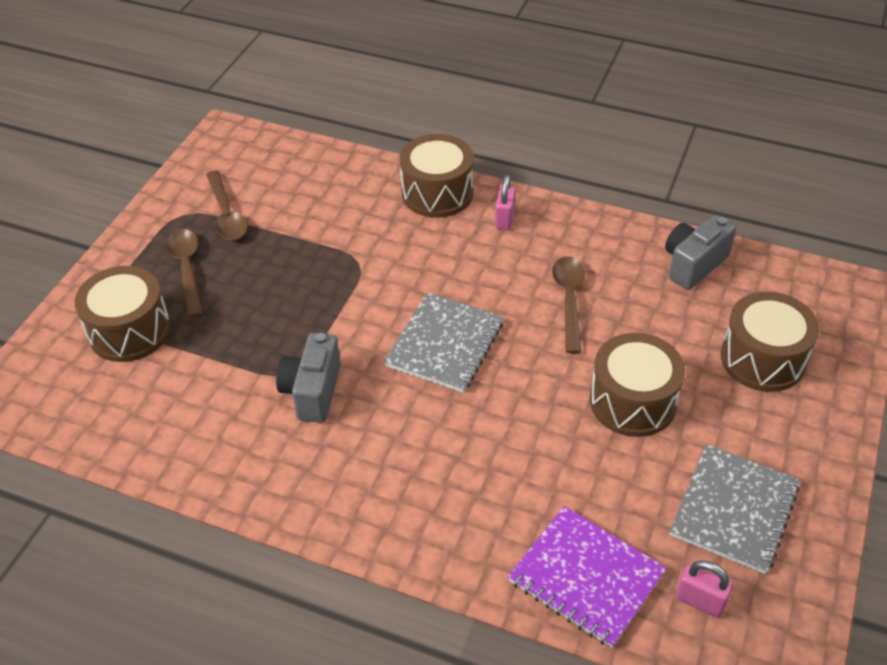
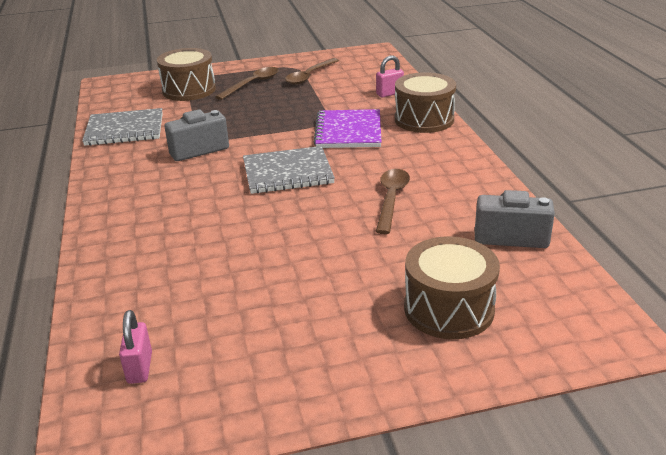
camera: 55 degrees right, 15 degrees down
(504, 219) = (436, 148): pink padlock -> pink padlock (389, 94)
(569, 300) = (391, 199): brown spoon -> brown spoon turned 45 degrees counterclockwise
(586, 577) = (124, 303): purple notebook -> purple notebook (348, 131)
(632, 401) = (320, 262): brown drum -> none
(734, 510) = (254, 353): grey notebook -> grey notebook (125, 129)

